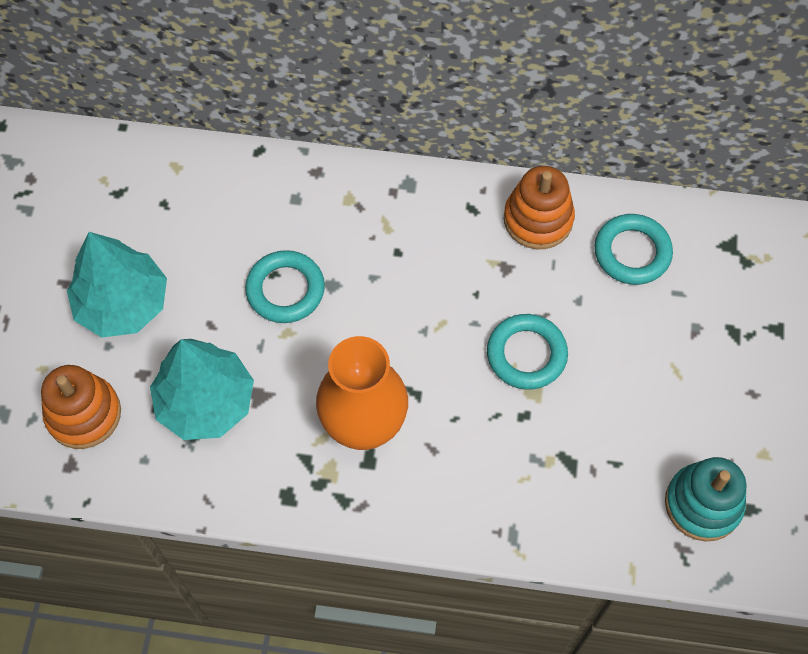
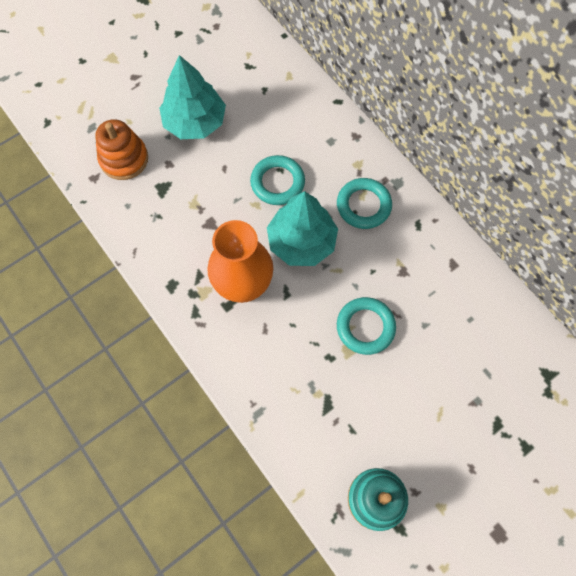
camera: 45 degrees right, 5 degrees up
(206, 402) = (182, 204): turquoise tree -> turquoise tree (301, 242)
(538, 219) = (449, 262): orange stacking toy -> none
(632, 252) = (484, 326): turquoise ring -> turquoise ring (363, 205)

